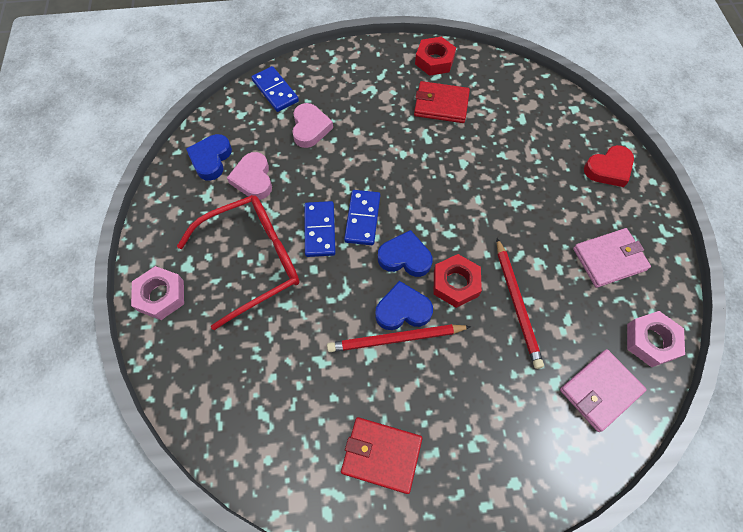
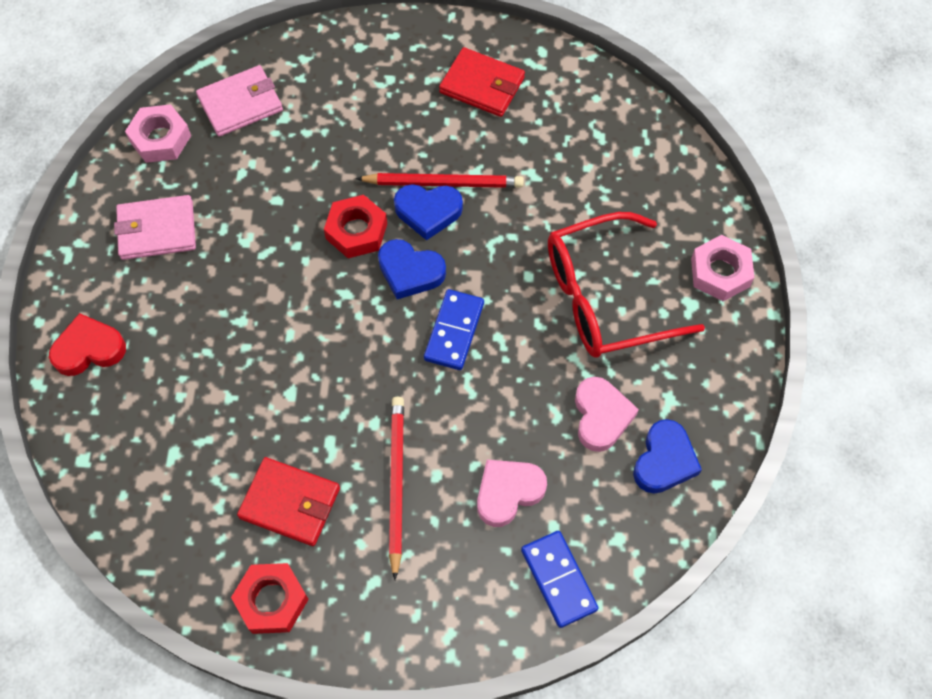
camera: 170 degrees left, 0 degrees up
(310, 128) = (508, 492): pink heart -> pink heart turned 45 degrees clockwise
(319, 230) = (514, 324): blue domino -> none
(517, 304) = (292, 198): red pencil -> red pencil (396, 483)

